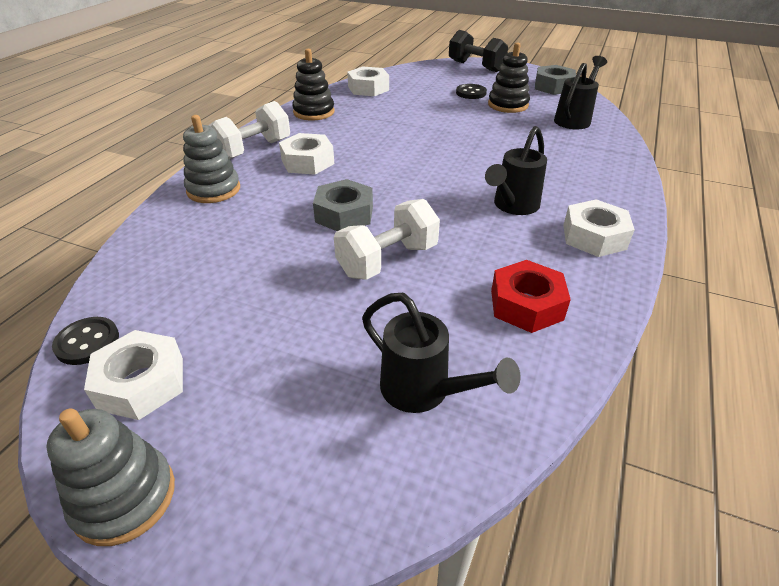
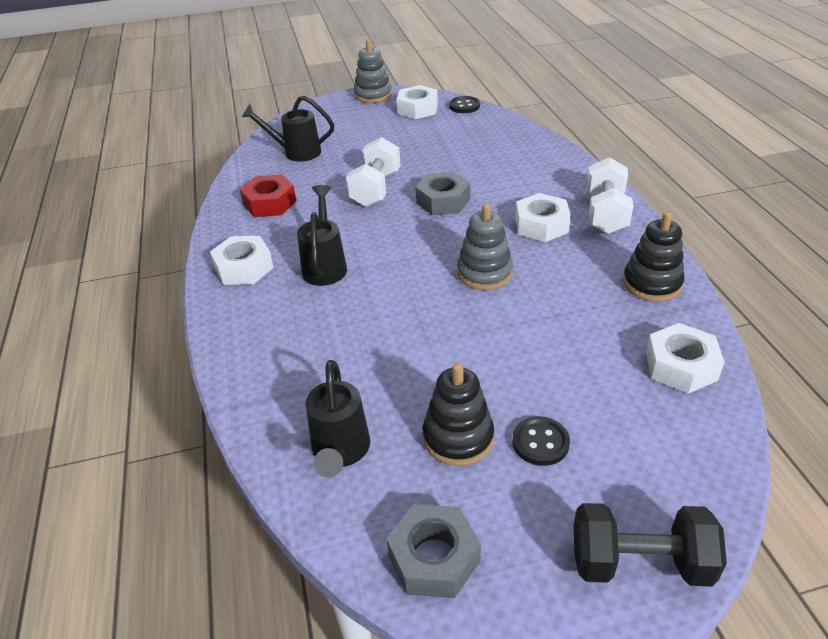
camera: 145 degrees right, 0 degrees up
(213, 189) = (559, 174): grey stacking toy -> grey stacking toy (484, 273)

